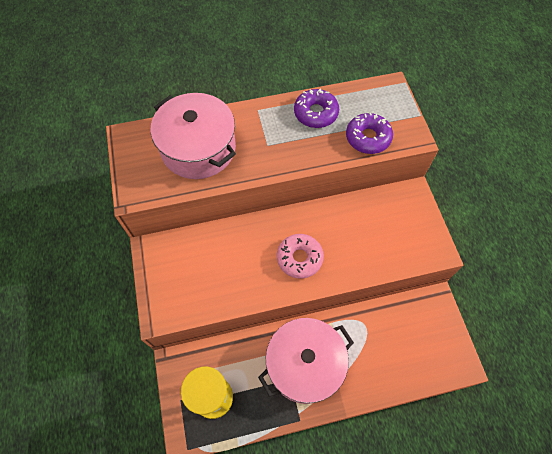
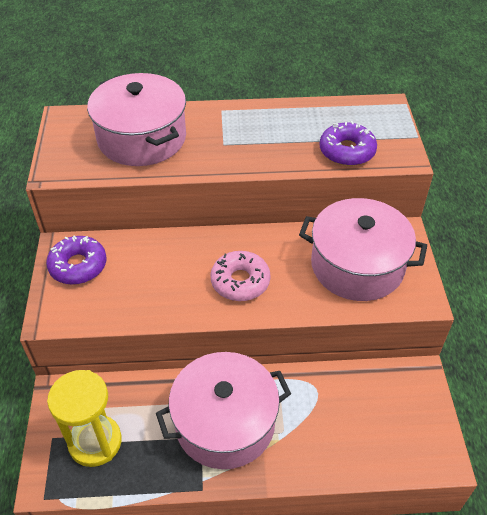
camera: 10 degrees right, 15 degrees down
(315, 113) = (289, 121): purple donut -> purple donut (78, 266)
(385, 229) = (357, 265): none -> pink pot

